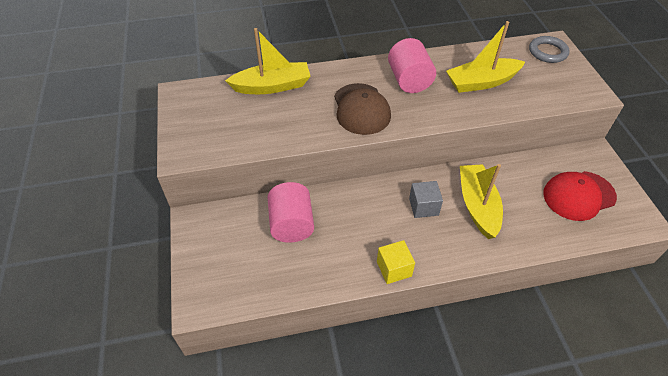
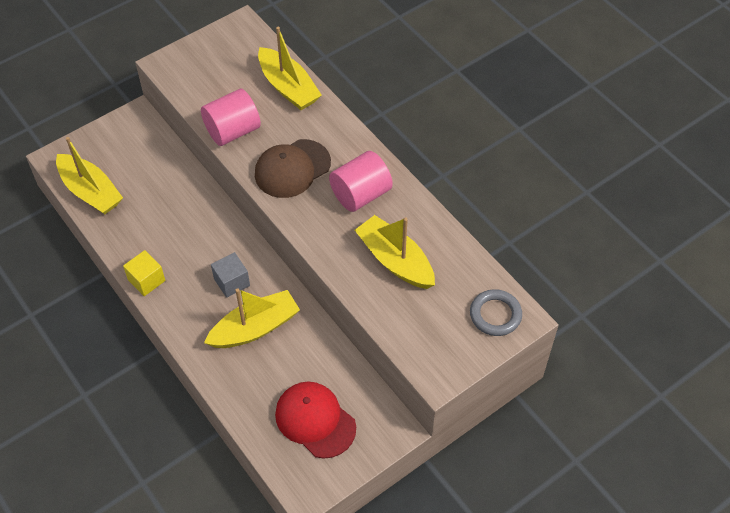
camera: 65 degrees right, 5 degrees up
(261, 285) = (90, 191): none -> yellow boat
(291, 224) = (163, 186): pink cylinder -> pink cylinder (232, 131)

